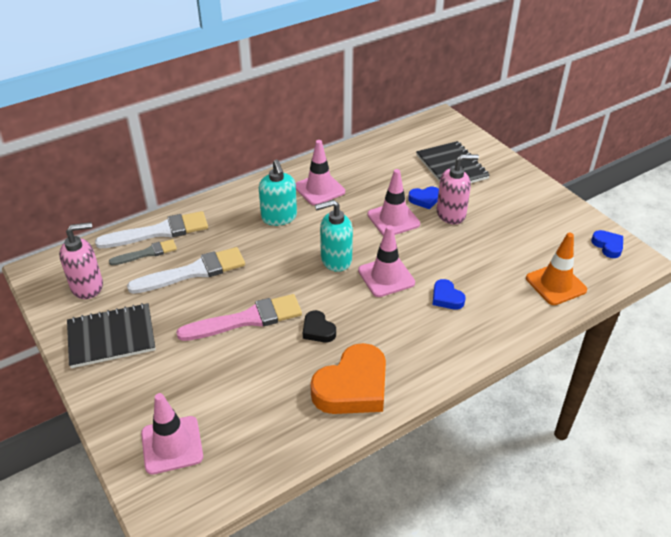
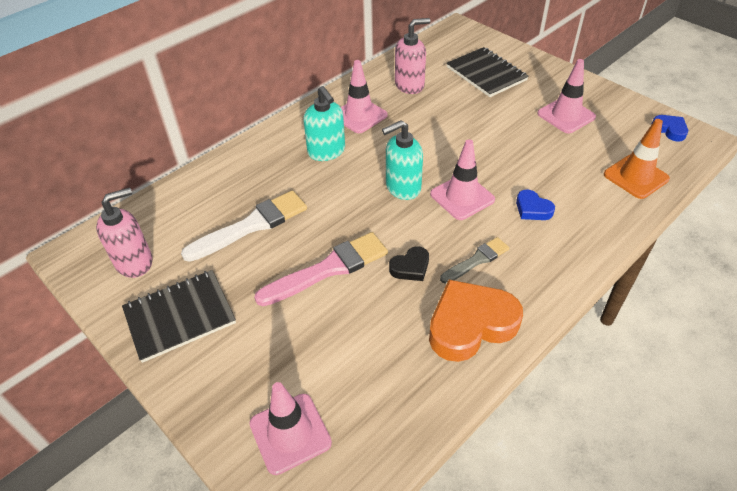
camera: 10 degrees left, 5 degrees up
(146, 253) = (192, 213): grey brush -> grey brush (476, 260)
(158, 232) = (199, 187): white brush -> none
(318, 330) = (410, 267): black heart -> black heart turned 75 degrees counterclockwise
(352, 387) = (470, 324): orange heart -> orange heart turned 150 degrees counterclockwise
(393, 219) = (447, 135): pink traffic cone -> pink traffic cone (566, 115)
(424, 199) = (471, 110): blue heart -> none
(451, 214) = (504, 121): pink soap dispenser -> pink soap dispenser (409, 85)

